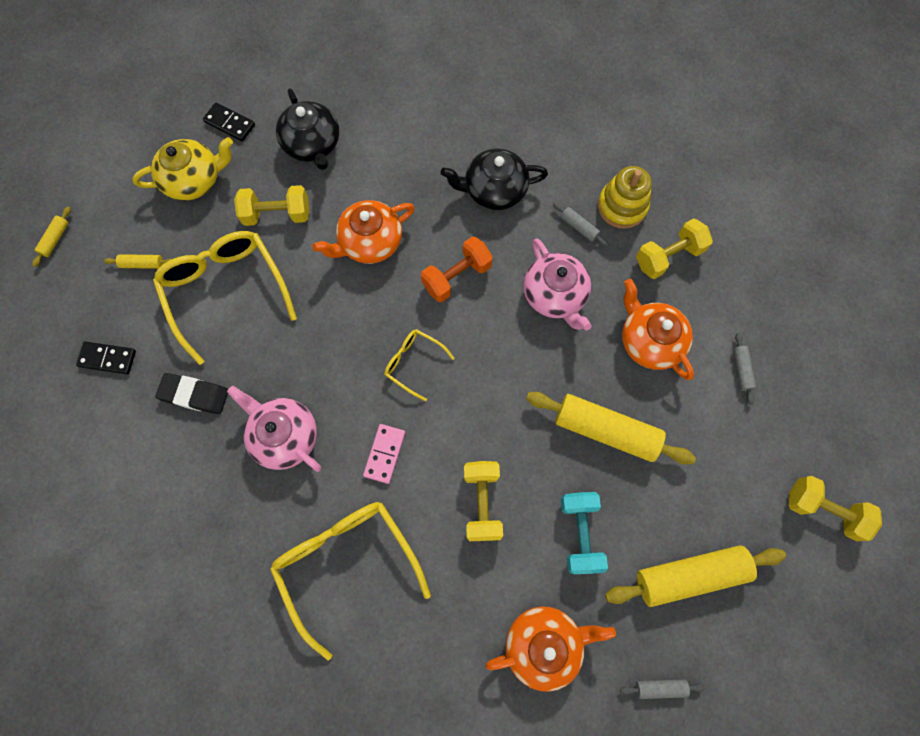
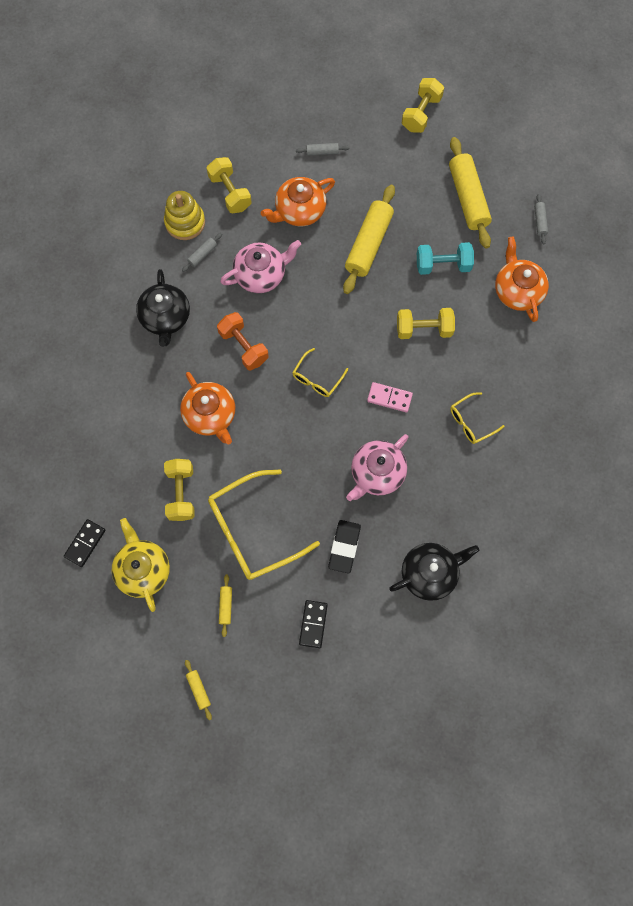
camera: 90 degrees left, 0 degrees up
(55, 239) = (198, 690): yellow rolling pin -> yellow rolling pin turned 45 degrees clockwise
(312, 145) = (112, 467): black teapot -> black teapot (430, 573)
(347, 563) = (471, 422): yellow glasses -> yellow glasses, size x0.50

